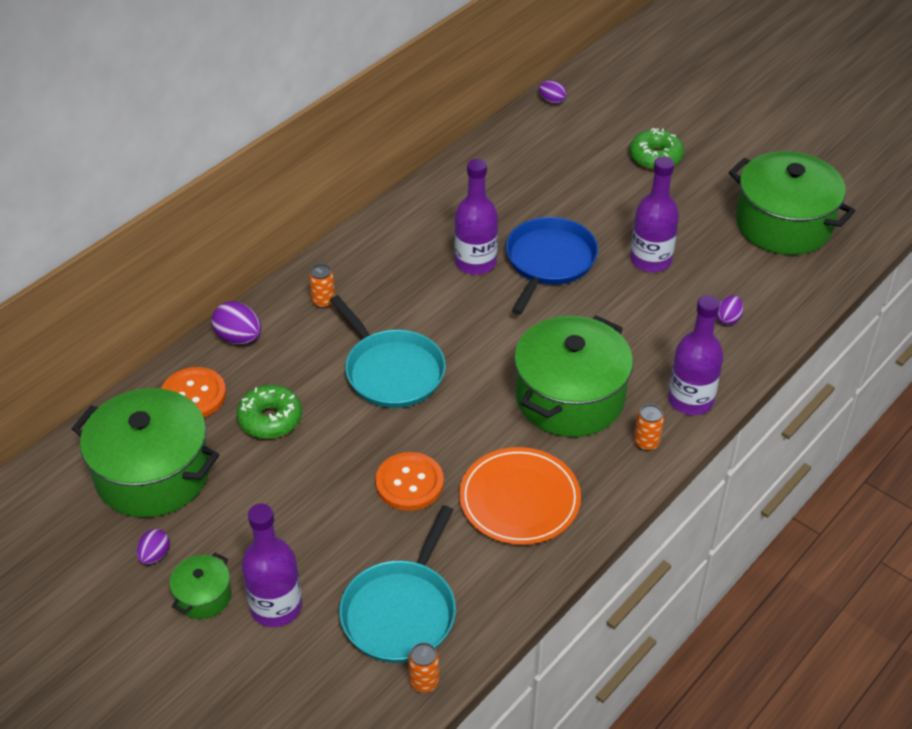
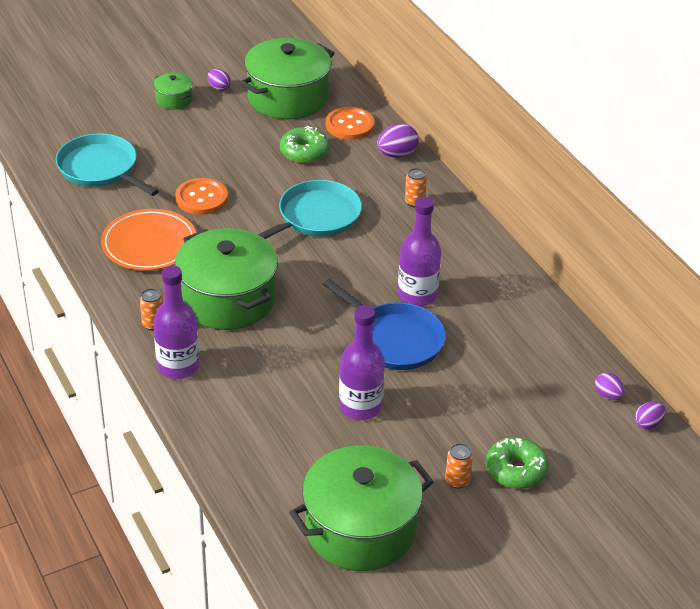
camera: 110 degrees right, 5 degrees down
(276, 607) = (144, 123): purple bottle -> none
(391, 371) = (316, 217): turquoise pan -> turquoise pan turned 150 degrees clockwise
(424, 682) = (44, 165): orange can -> orange can (457, 481)
(728, 319) = (254, 428): purple egg -> purple egg (608, 395)

